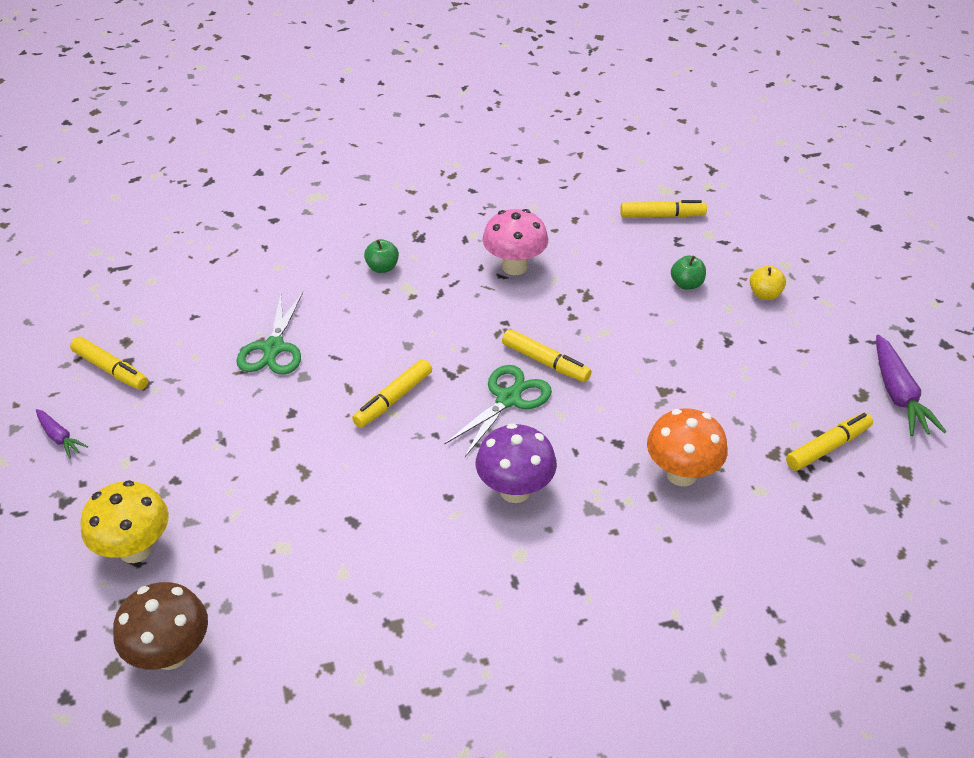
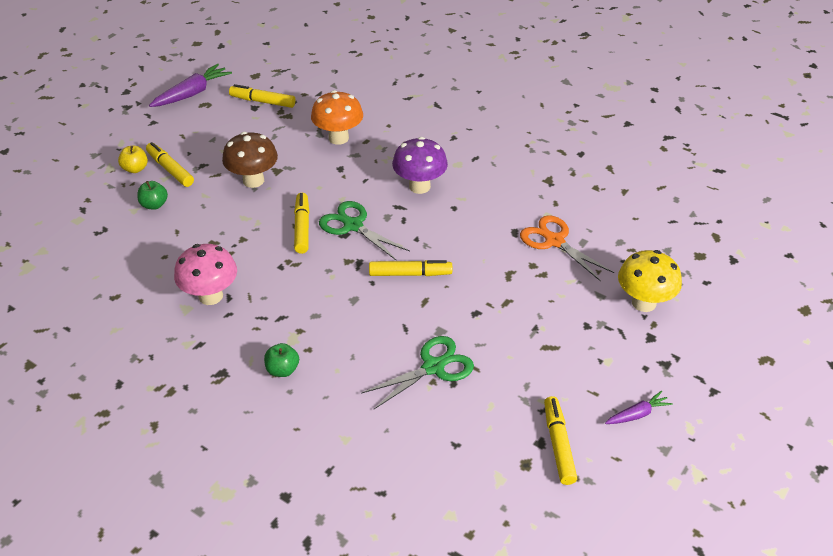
camera: 130 degrees left, 0 degrees up
(59, 437) = (637, 414): purple carrot -> purple carrot turned 60 degrees clockwise
(171, 654) = (665, 241): brown mushroom -> brown mushroom (253, 180)
(299, 545) = (554, 241): none -> orange scissors
(508, 399) = (353, 225): green scissors -> green scissors turned 45 degrees clockwise
(662, 216) = (70, 253): yellow marker -> yellow marker (170, 169)

